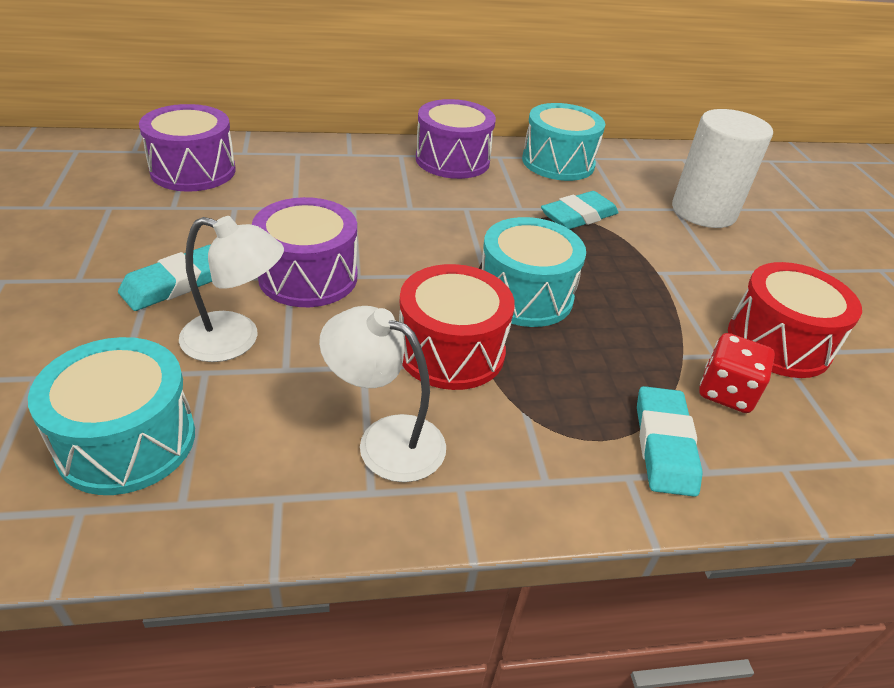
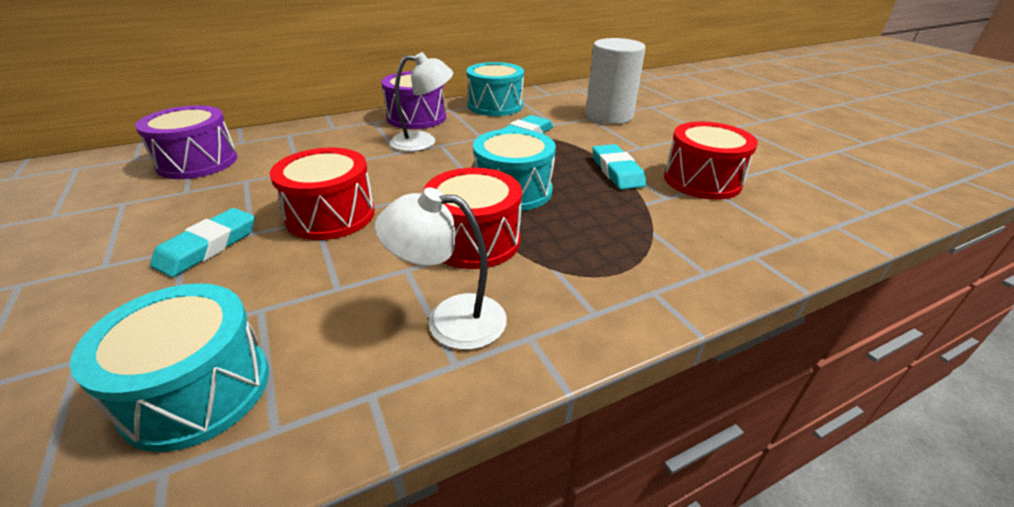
camera: 15 degrees left, 5 degrees down
(235, 340) = (281, 277): white lamp -> white lamp (423, 142)
(308, 276) = (331, 215): purple drum -> red drum
(664, 445) = (666, 263): turquoise eraser -> turquoise eraser (617, 171)
(726, 392) = (687, 218): red dice -> none

